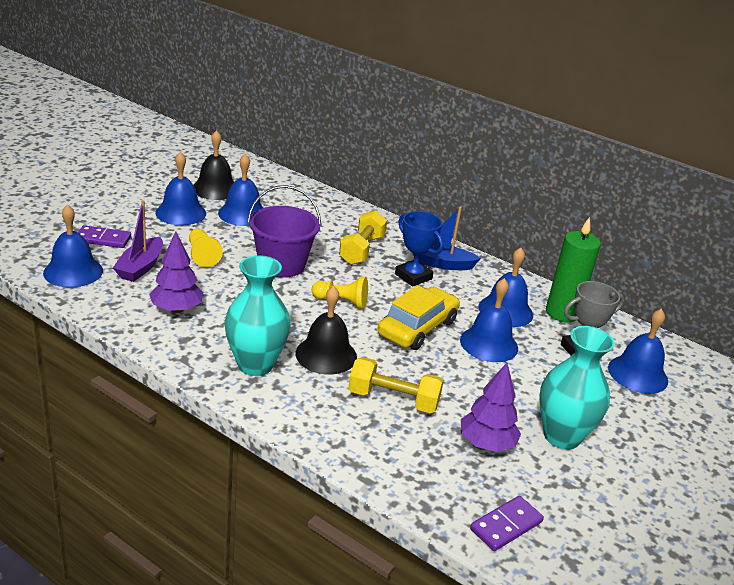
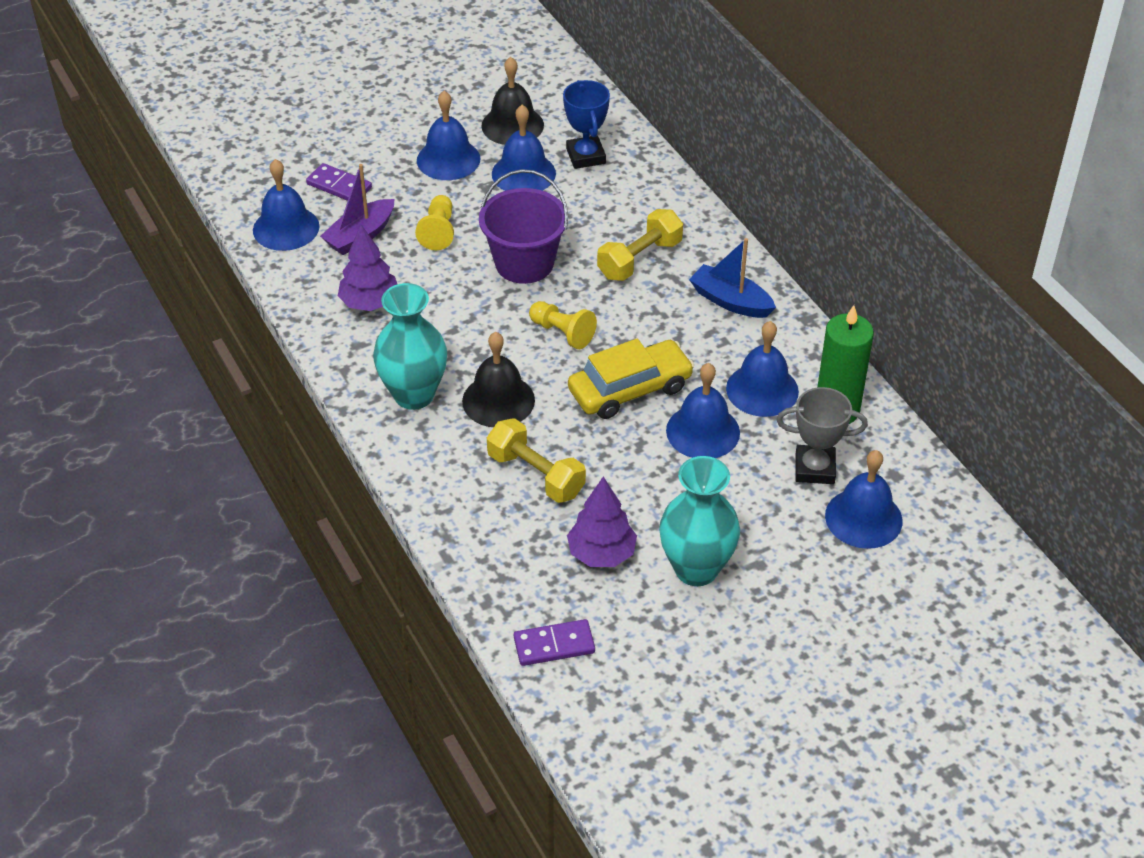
camera: 30 degrees right, 15 degrees up
(413, 276) = (678, 314): blue trophy -> blue trophy (585, 156)

